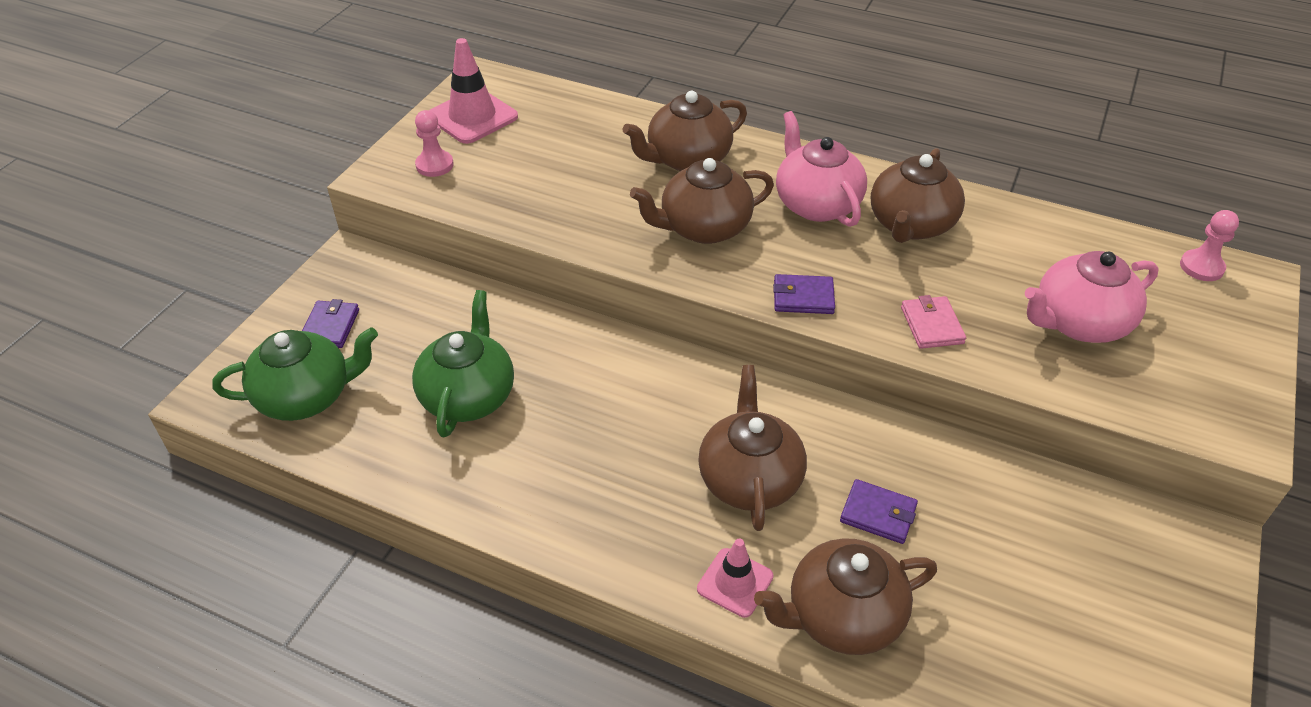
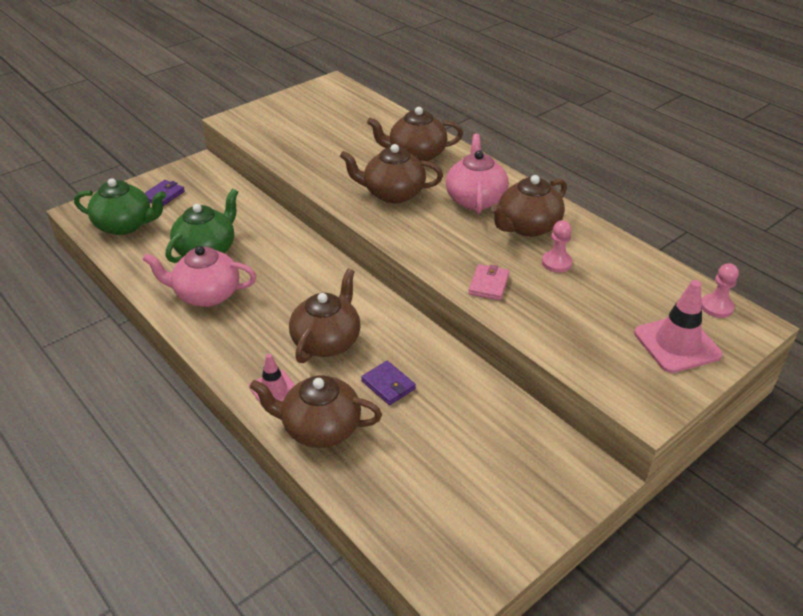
camera: 25 degrees right, 5 degrees down
(434, 165) = (267, 122): pink pawn -> pink pawn (556, 263)
(472, 117) = (309, 102): pink traffic cone -> pink traffic cone (677, 344)
(803, 297) = (420, 246): purple wallet -> none
(1078, 323) = (591, 312): pink teapot -> pink teapot (206, 294)

